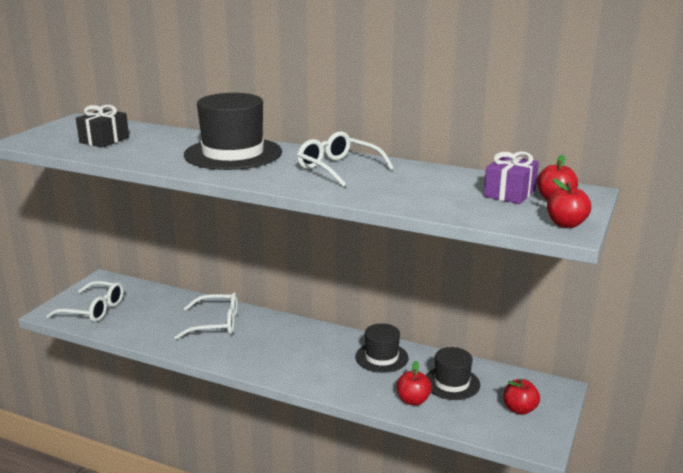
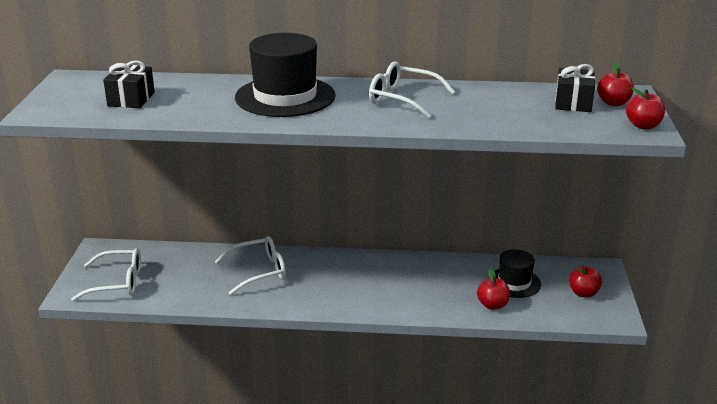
camera: 20 degrees left, 5 degrees up
(381, 357) = (439, 272): black hat -> none
(509, 193) = (573, 103): purple gift -> black gift

